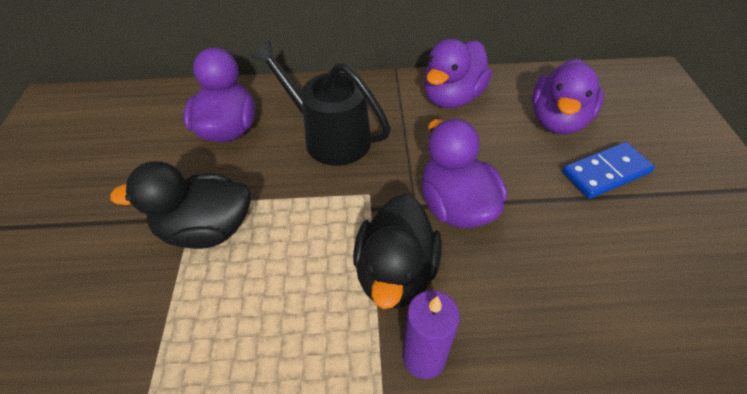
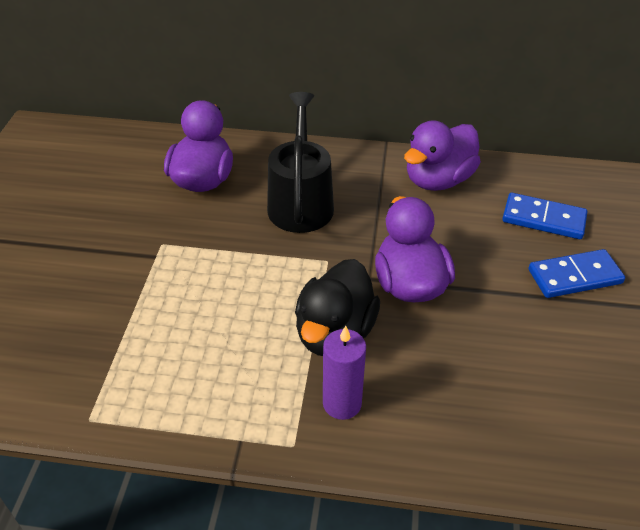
camera: 10 degrees right, 5 degrees down
(206, 229) = (168, 268): black duck -> none
(329, 137) = (301, 201): black watering can -> black watering can turned 45 degrees clockwise
(558, 120) = (543, 219): purple duck -> blue domino

